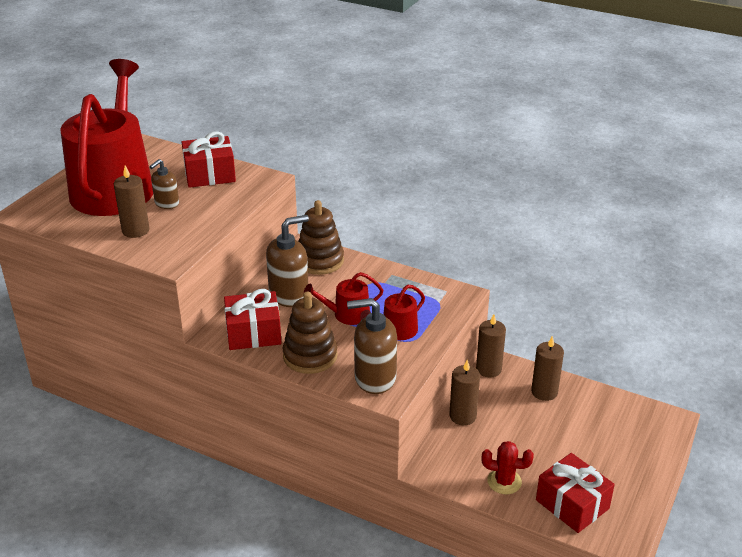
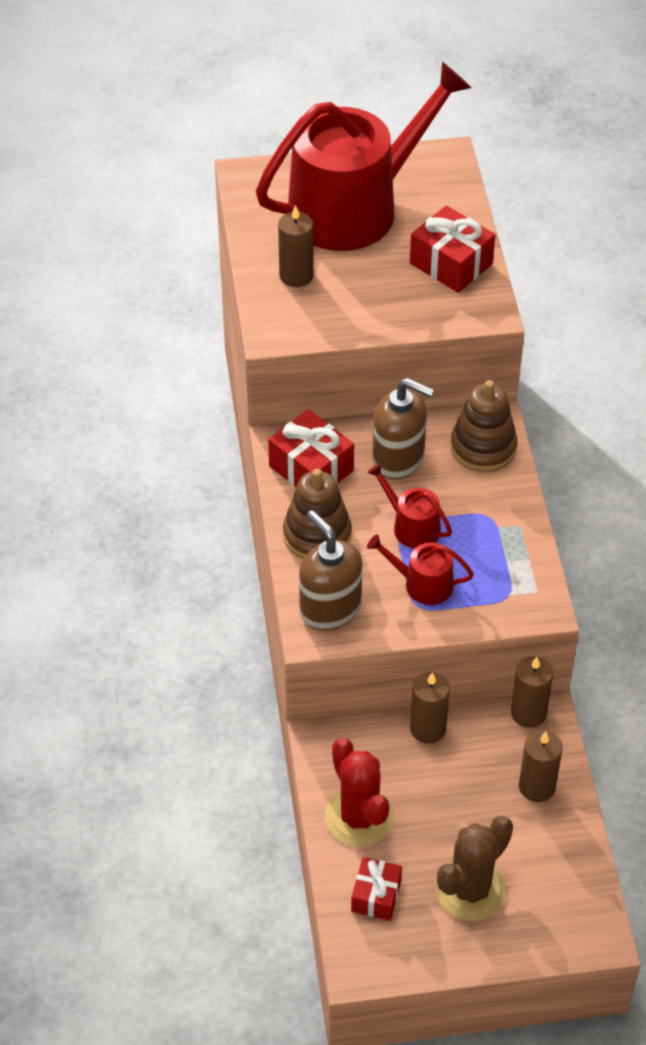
camera: 55 degrees right, 15 degrees up
(166, 203) = (364, 267): brown soap dispenser -> none
(504, 481) = (359, 817): red cactus -> red cactus, size x1.59
(572, 504) = (376, 896): red gift -> red gift, size x0.65
(598, 457) = (470, 890): none -> brown cactus

